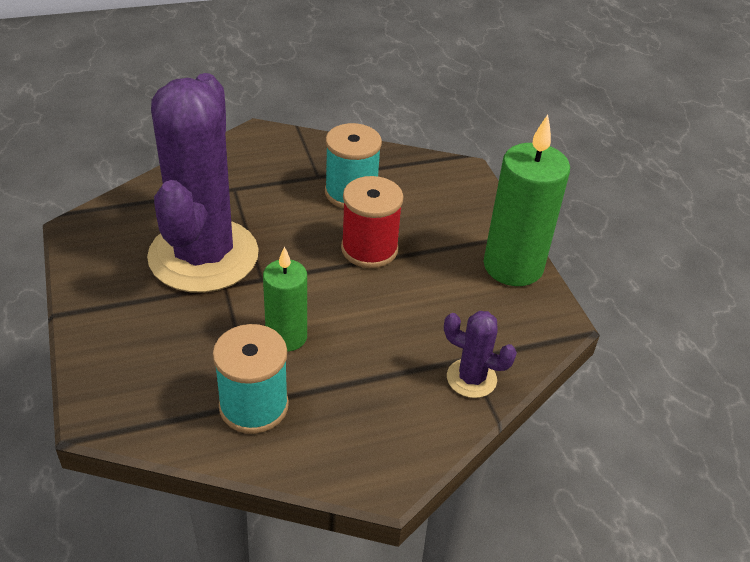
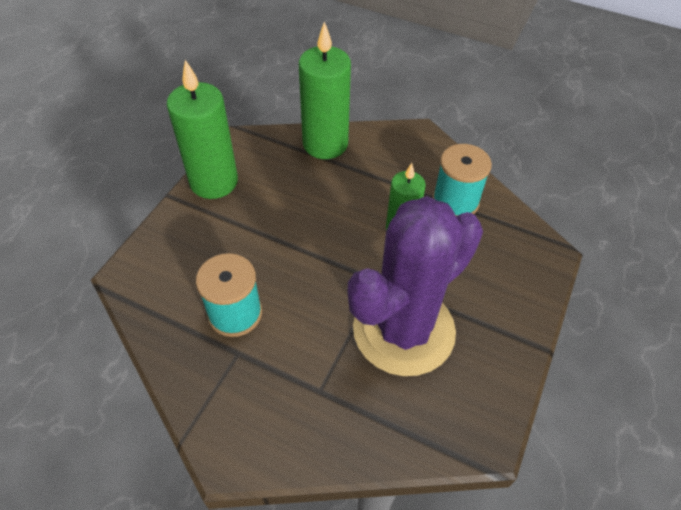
camera: 135 degrees left, 10 degrees up
(369, 249) = (283, 254): red spool -> none
(471, 378) = (325, 144): purple cactus -> green candle

